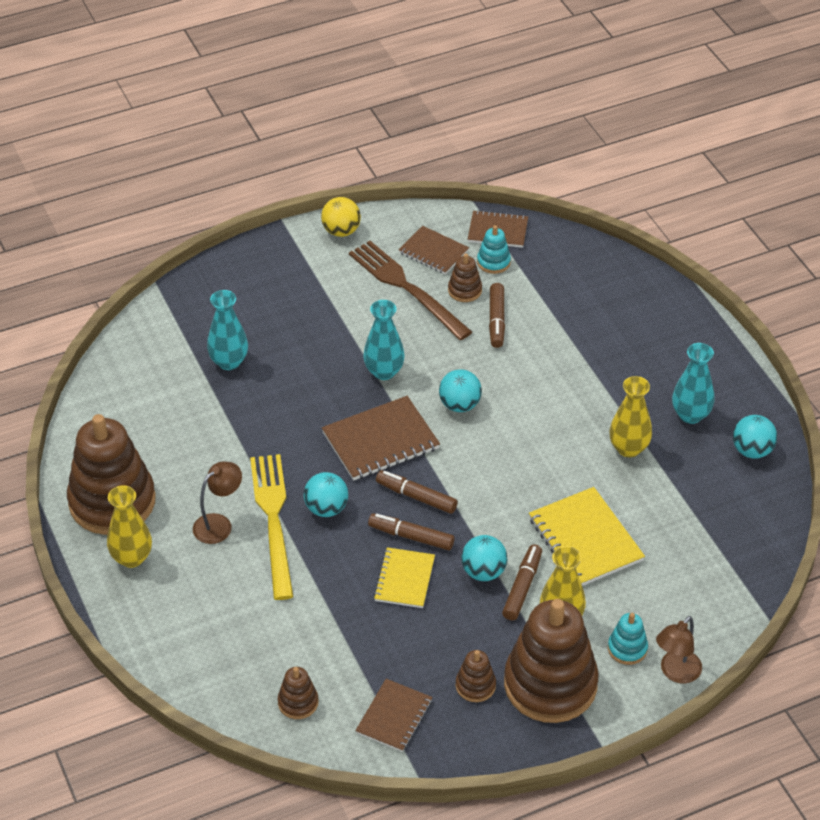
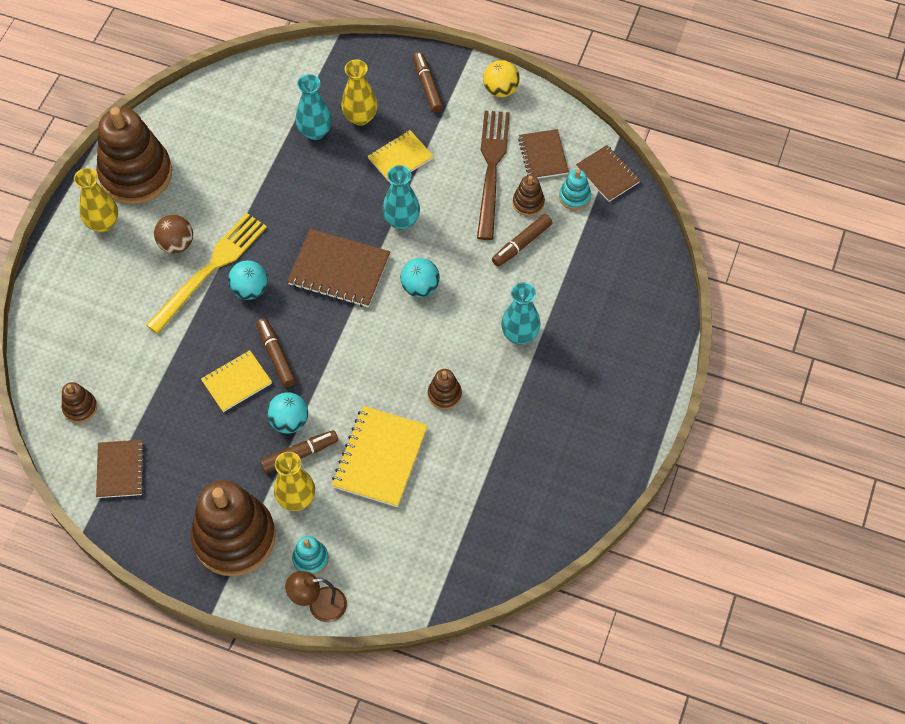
camera: 45 degrees right, 15 degrees up
(219, 524) = (176, 244): brown lamp -> brown ball
(325, 331) = (400, 158): none -> yellow notebook
(394, 717) = (120, 470): brown notebook -> brown notebook turned 75 degrees counterclockwise
(416, 496) = (313, 330): brown marker -> brown marker (427, 86)
(475, 685) = (190, 495): brown stacking toy -> brown stacking toy (444, 394)
(628, 448) = (491, 417): yellow vase -> yellow vase (360, 117)
(690, 415) = (565, 430): turquoise vase -> turquoise vase (519, 334)
(752, 451) = (573, 495): turquoise ball -> none

